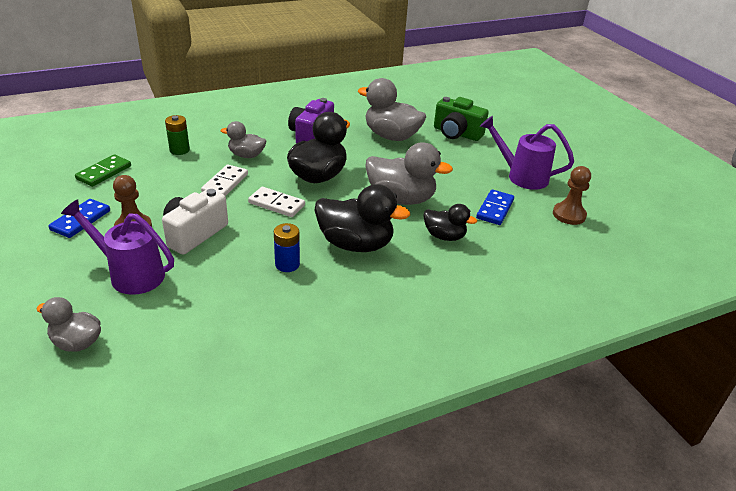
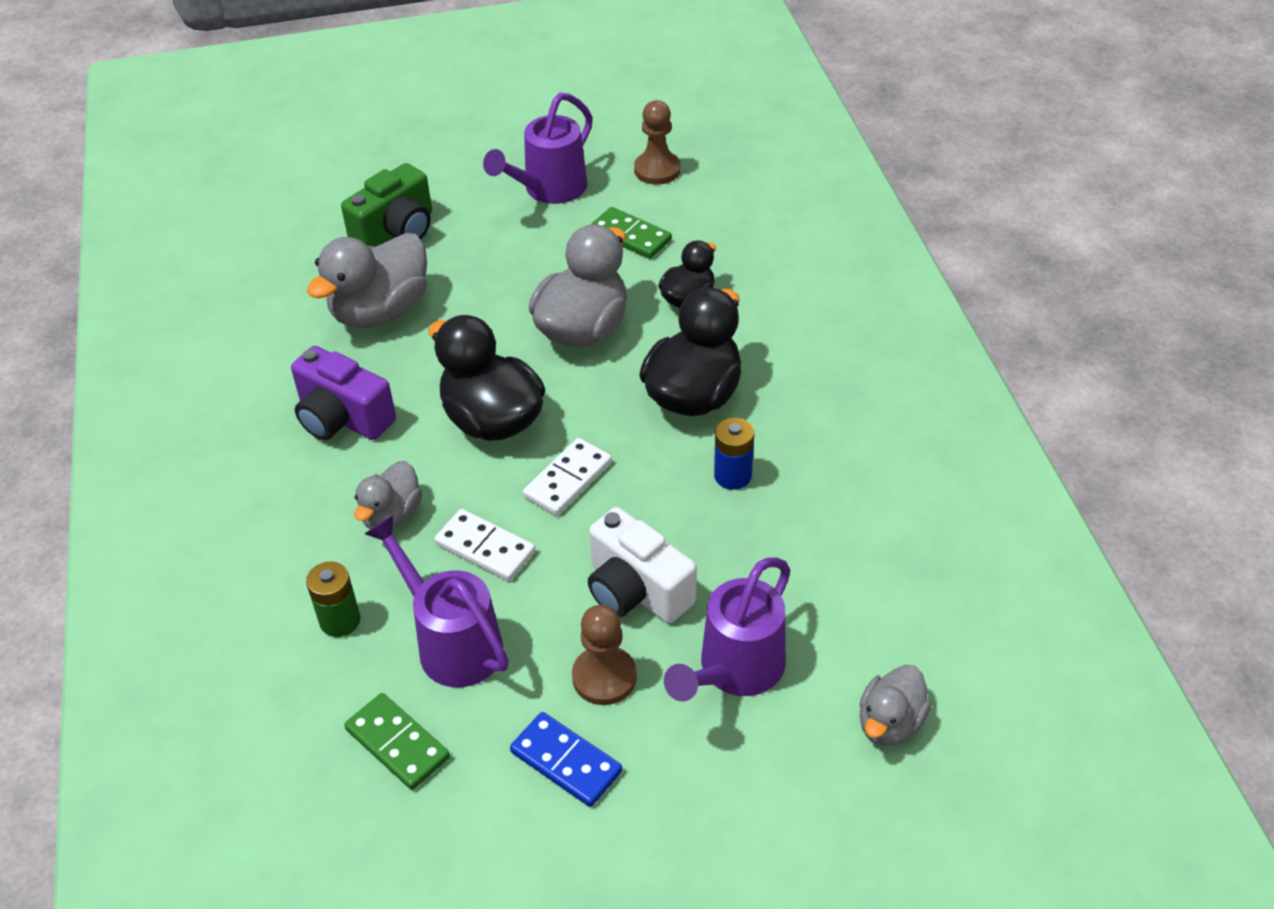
camera: 75 degrees left, 10 degrees up
(163, 180) = (452, 642): none -> purple watering can
(495, 209) = (630, 236): blue domino -> green domino

